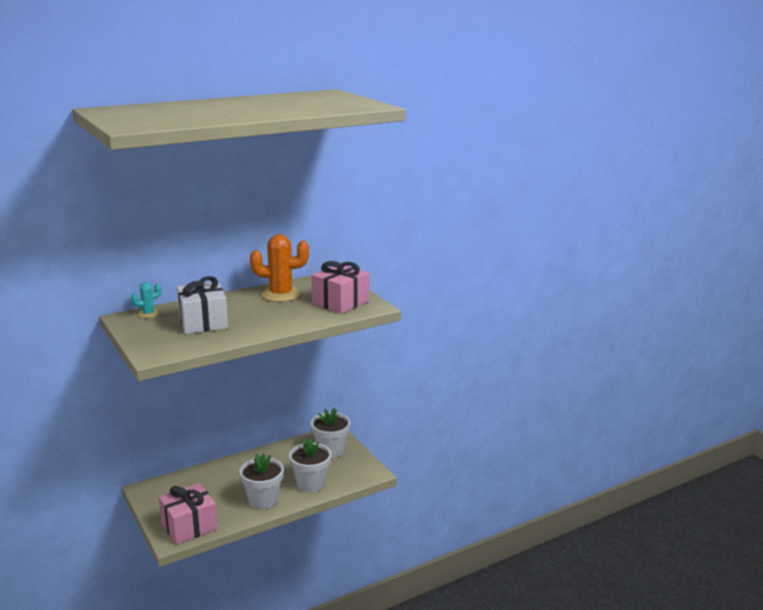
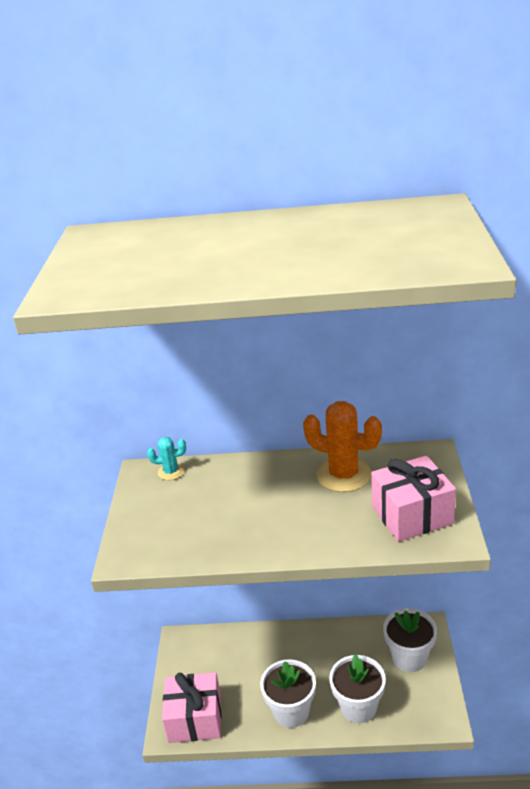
camera: 35 degrees right, 10 degrees up
(203, 322) = (218, 507): white gift -> none

